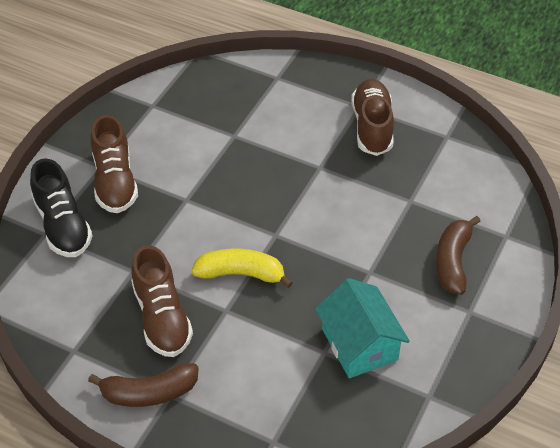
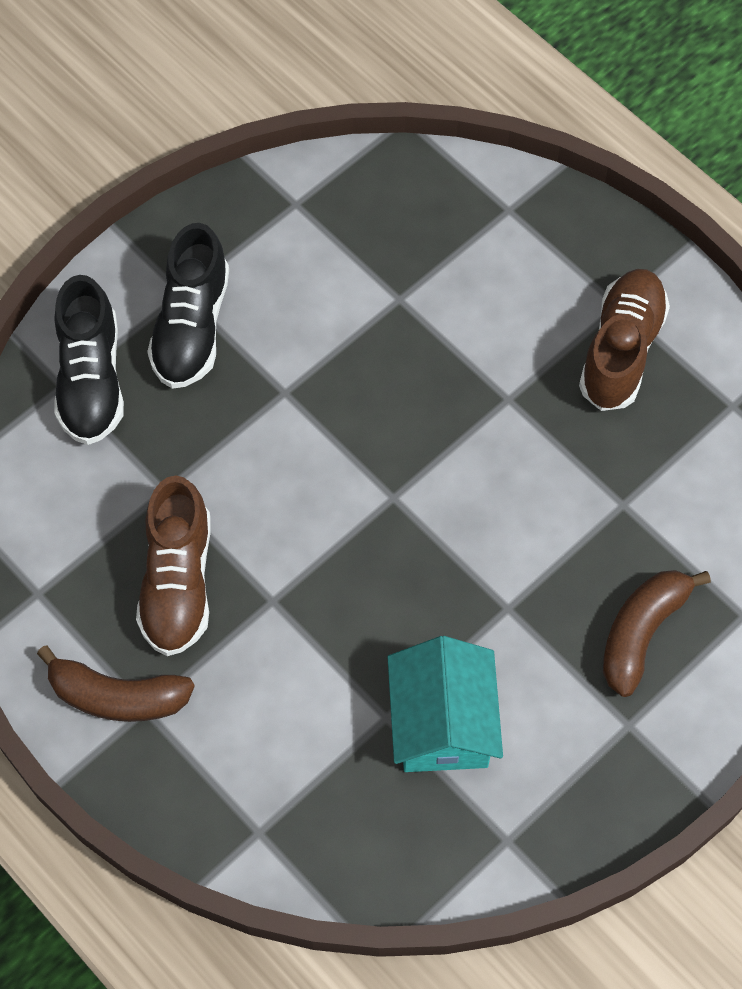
camera: 20 degrees right, 15 degrees up
(115, 182) = (191, 327): brown shoe -> black shoe
(241, 274) = (317, 547): yellow banana -> none

